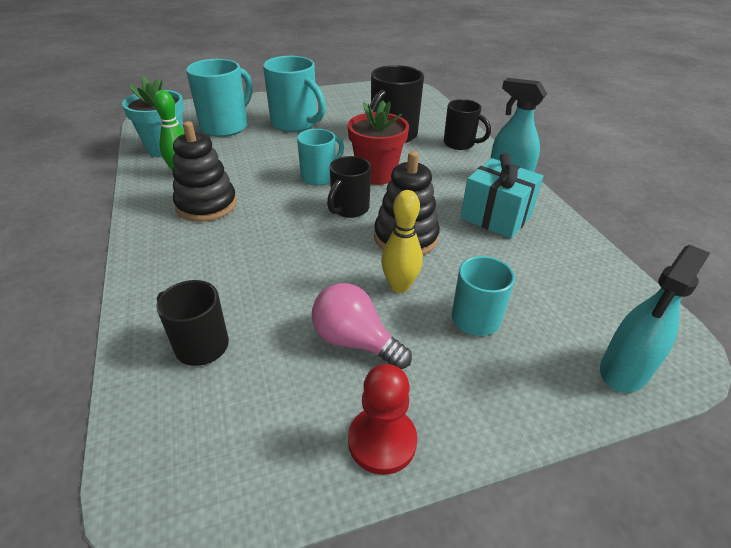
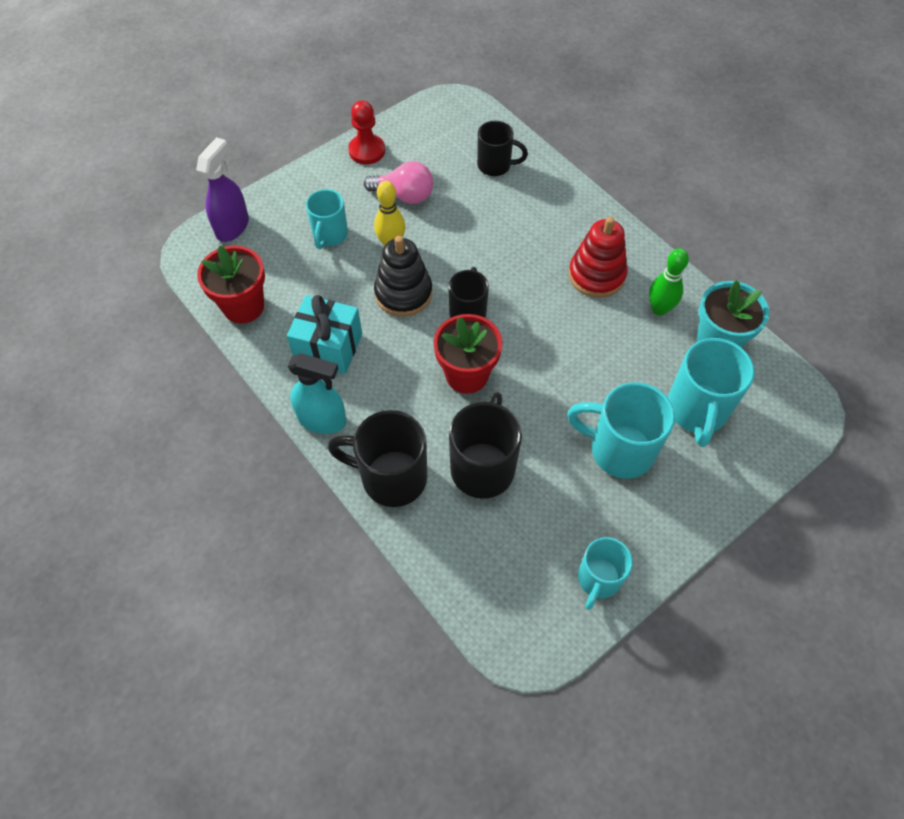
camera: 160 degrees right, 20 degrees up
(206, 205) = (596, 275): black stacking toy -> red stacking toy
(319, 177) = (522, 350): turquoise mug -> turquoise mug (598, 579)
(460, 144) = (391, 477): black mug -> black mug, size x1.57
(591, 270) = (243, 306): none -> red flower pot
(624, 371) = (232, 226): turquoise spray bottle -> purple spray bottle

